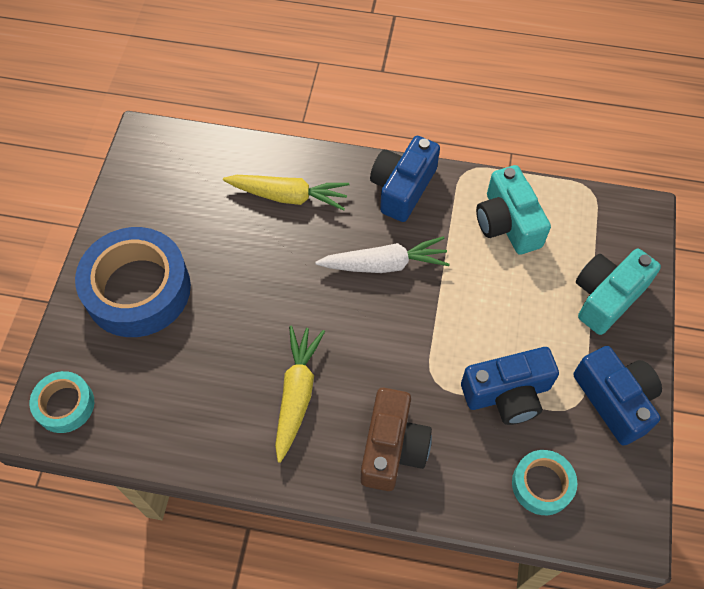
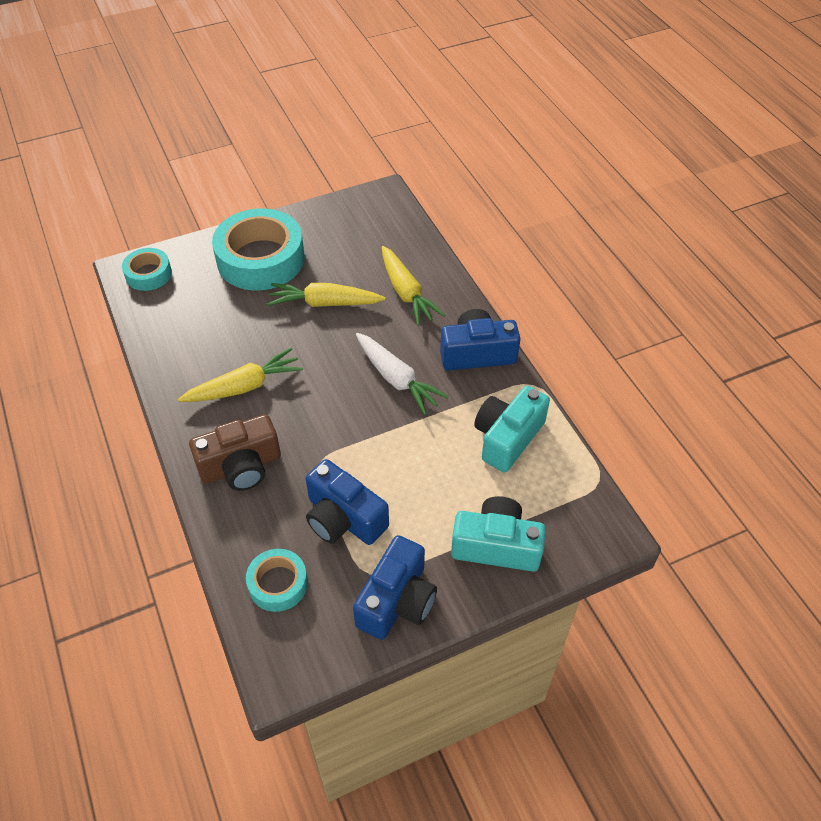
camera: 55 degrees right, 10 degrees down
(138, 289) = (261, 259): blue tape -> turquoise tape
(246, 267) = (325, 303): none -> yellow carrot

